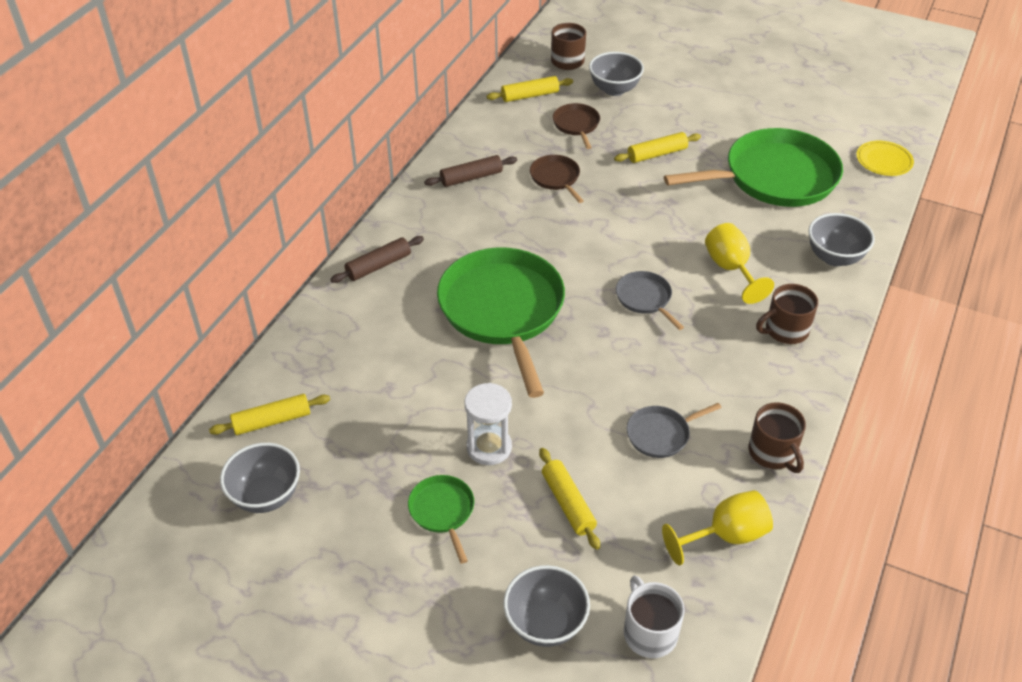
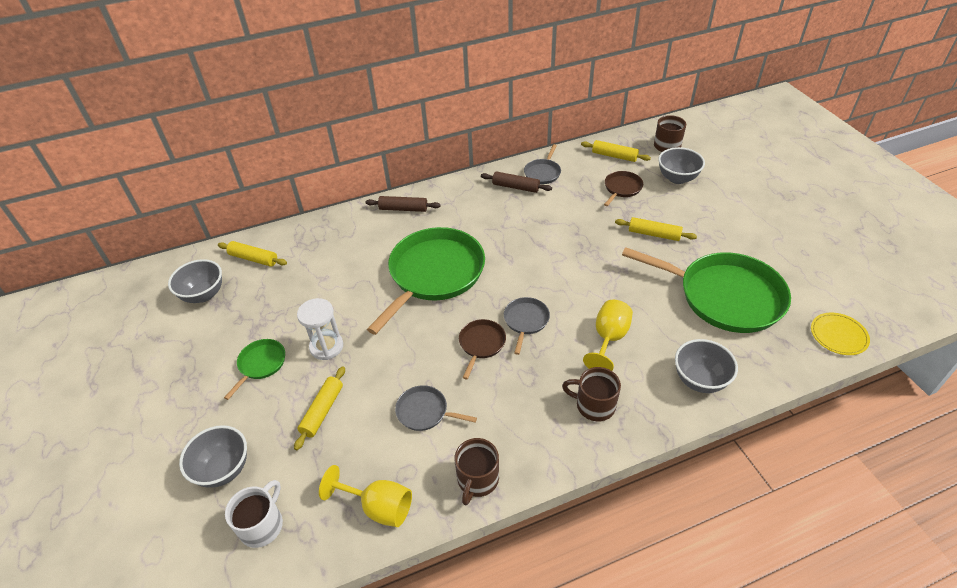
camera: 45 degrees right, 0 degrees up
(480, 148) = (543, 173): none -> grey pan
(556, 178) = (566, 214): brown pan -> brown pan (481, 344)

